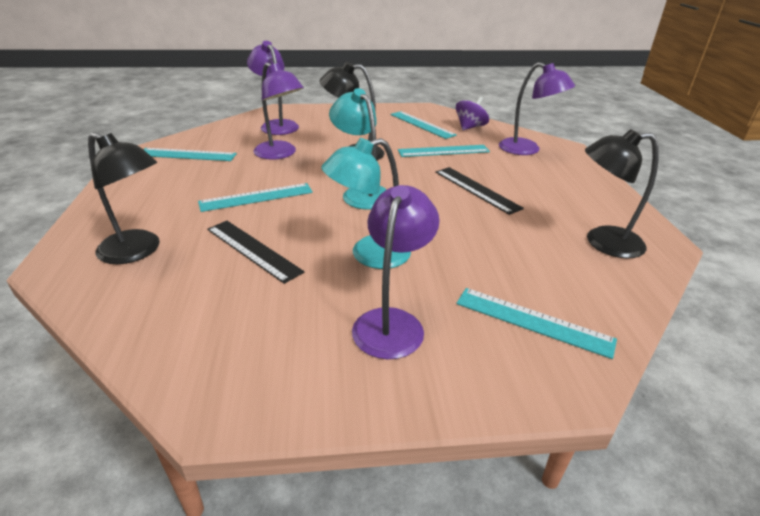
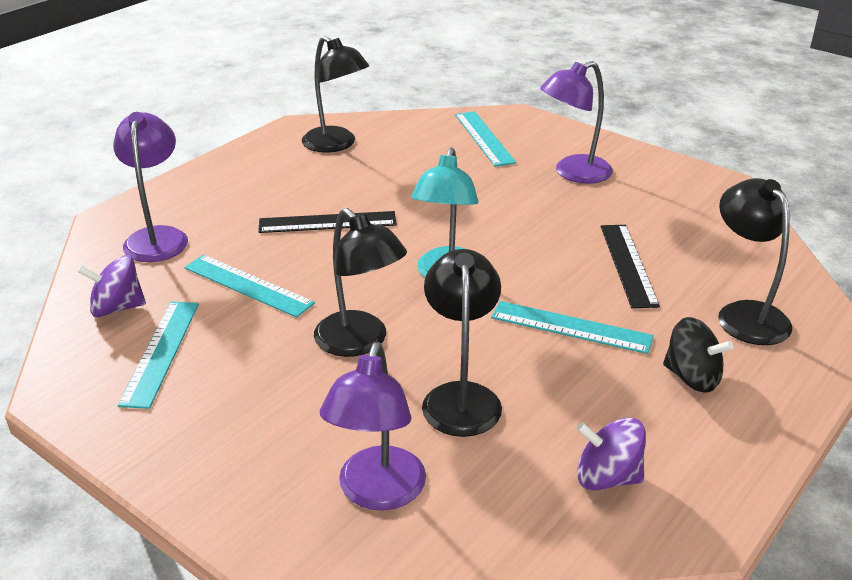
camera: 135 degrees left, 0 degrees up
(163, 201) = (692, 377): none -> black spinning top
(187, 155) = (607, 477): turquoise ruler -> purple spinning top
(280, 154) = (461, 397): purple lamp -> black lamp
(369, 255) = (530, 215): turquoise lamp -> none
(476, 189) = (327, 222): black ruler -> black ruler turned 75 degrees clockwise

